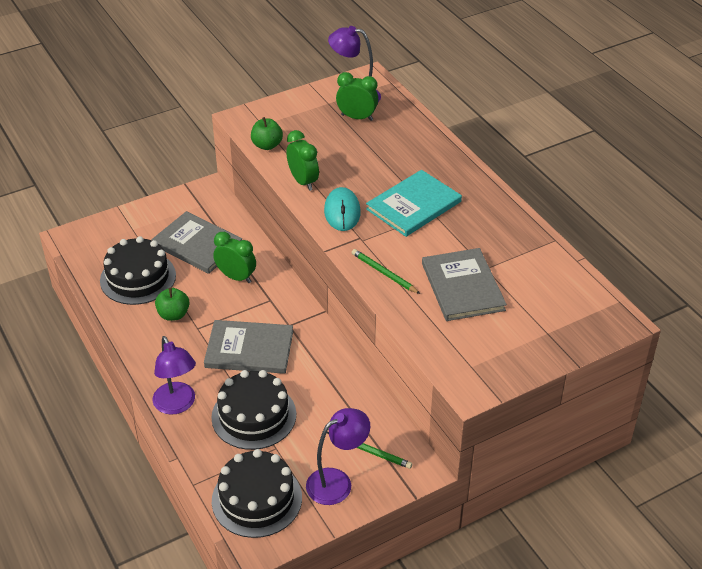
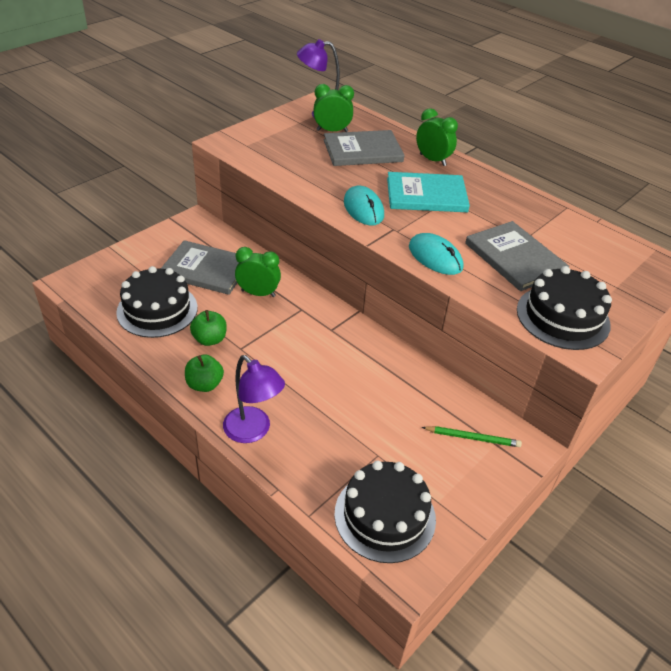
camera: 20 degrees left, 0 degrees up
(249, 349) = (303, 359): grey book -> grey book (363, 151)
(254, 416) = (339, 426): black cake -> black cake (562, 317)
(267, 145) = (260, 161): green apple -> green apple (205, 384)
(303, 181) = (311, 188): green clock -> green clock (432, 160)
(337, 482) = (457, 477): purple lamp -> none
(384, 273) = (435, 257): green pencil -> turquoise mouse
(414, 205) = (426, 195): turquoise book -> turquoise book turned 60 degrees clockwise

